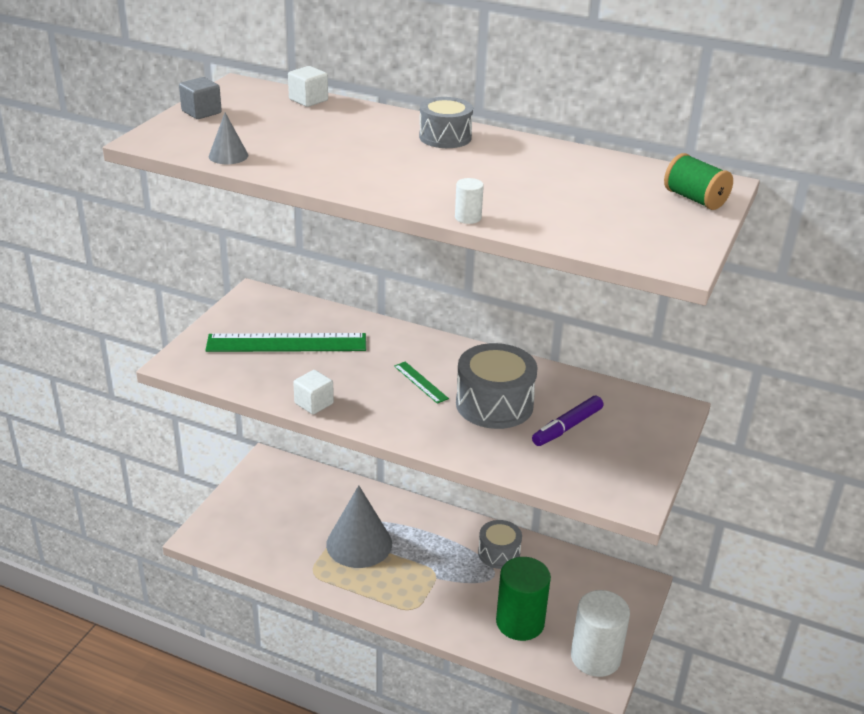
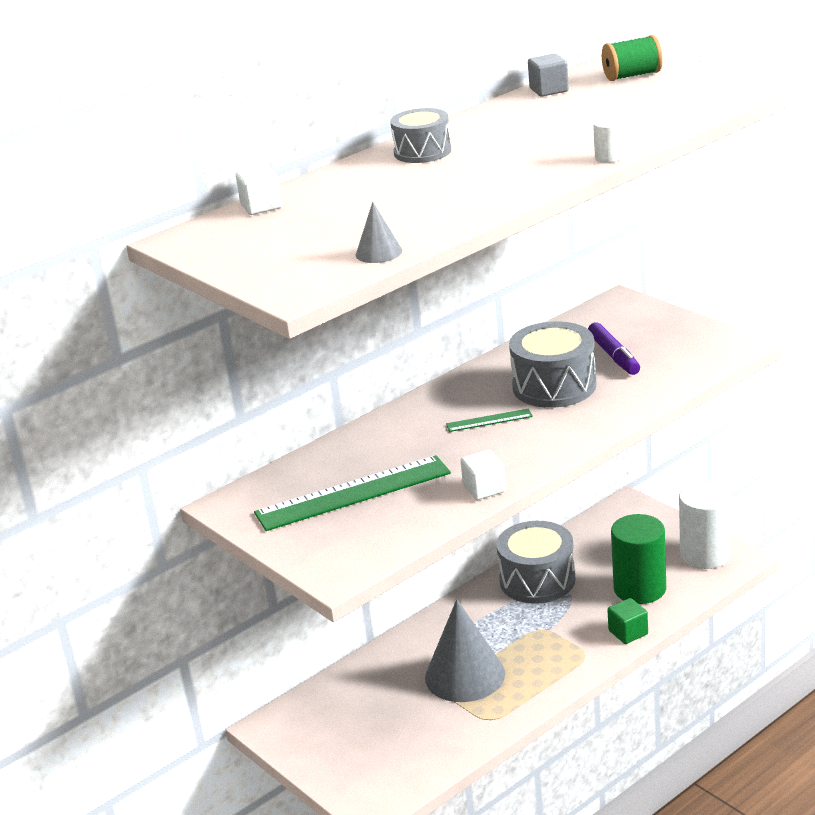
camera: 60 degrees left, 5 degrees down
(201, 112) = (240, 262): grey cube -> grey cube (549, 90)
(287, 343) = (353, 493): green ruler -> green ruler turned 45 degrees clockwise
(455, 629) = (628, 632): none -> green cube
(499, 553) = (537, 580): grey drum -> grey drum, size x1.59

